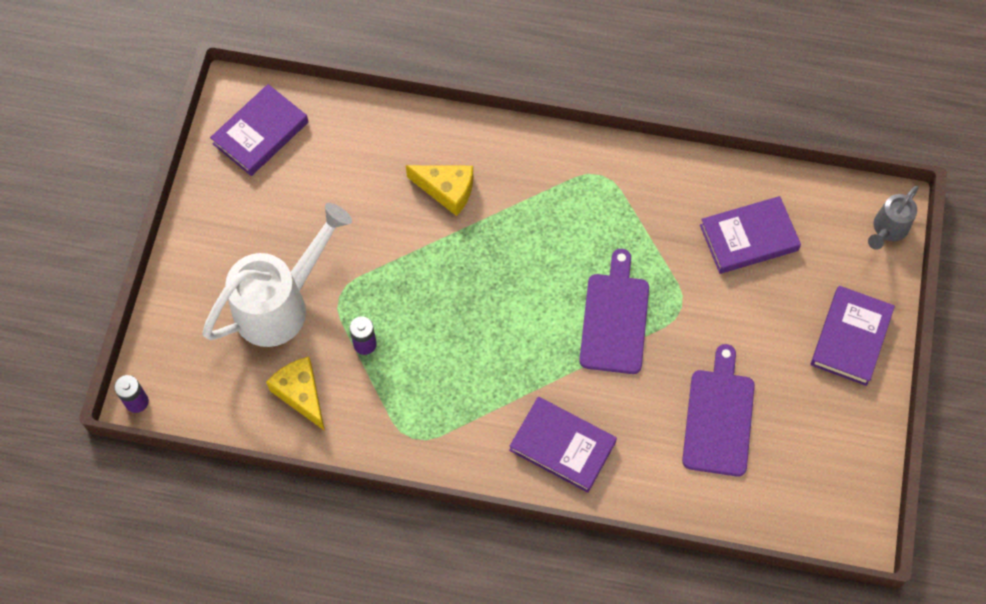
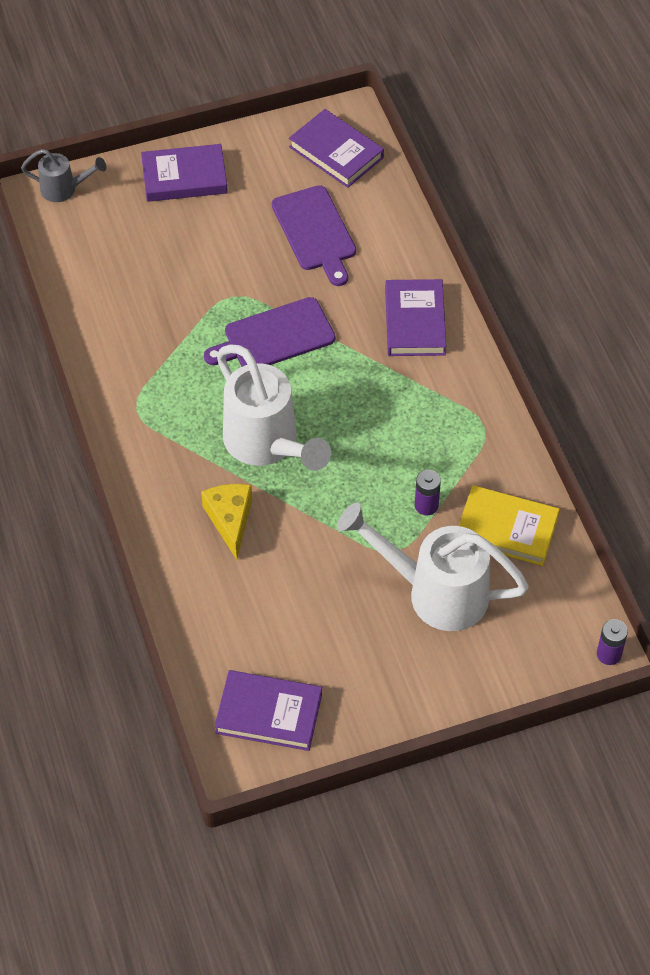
camera: 120 degrees left, 10 degrees down
(301, 394) = (506, 529): yellow cheese -> yellow book
(502, 254) = (267, 445): none -> white watering can
(719, 417) = (315, 232): purple cutting board -> purple cutting board turned 90 degrees counterclockwise
(748, 238) = (133, 277): purple book -> purple book (336, 152)

